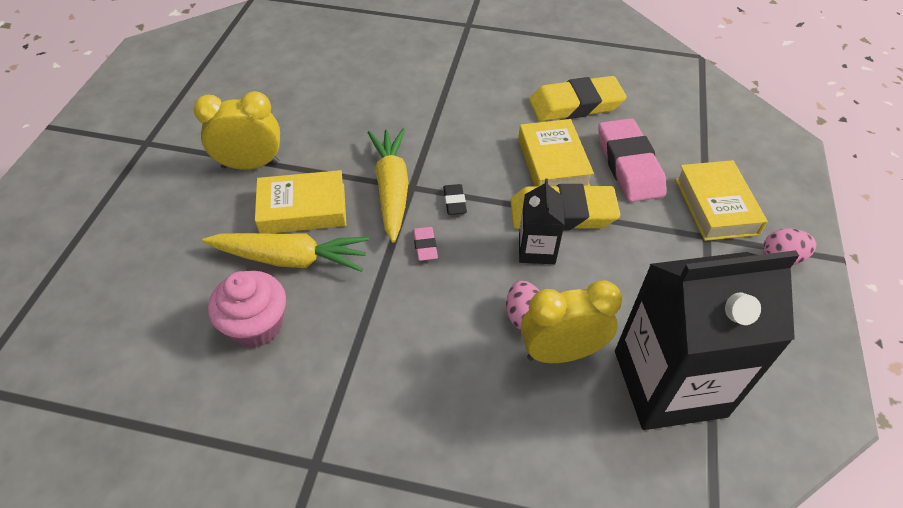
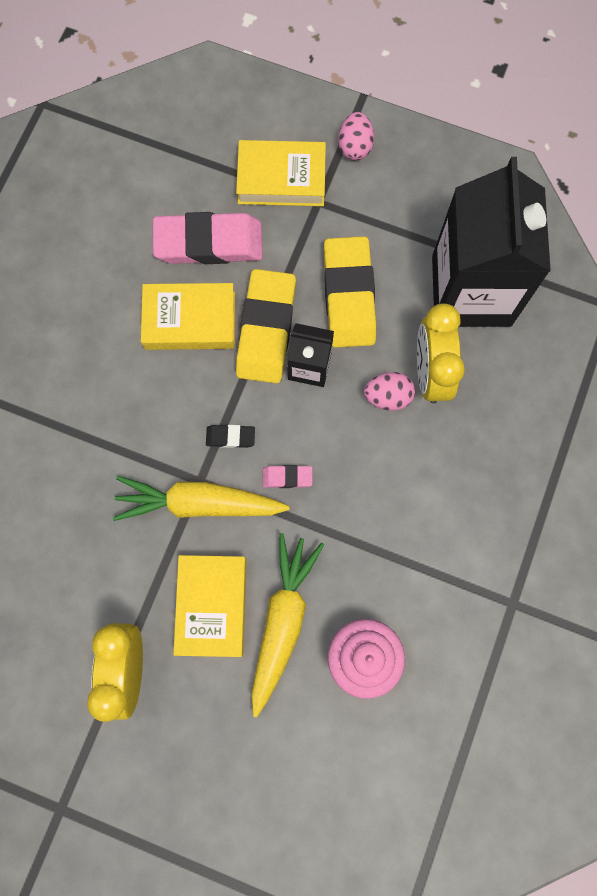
camera: 80 degrees left, 25 degrees up
(575, 105) = (99, 271): yellow eraser -> yellow eraser (349, 295)

